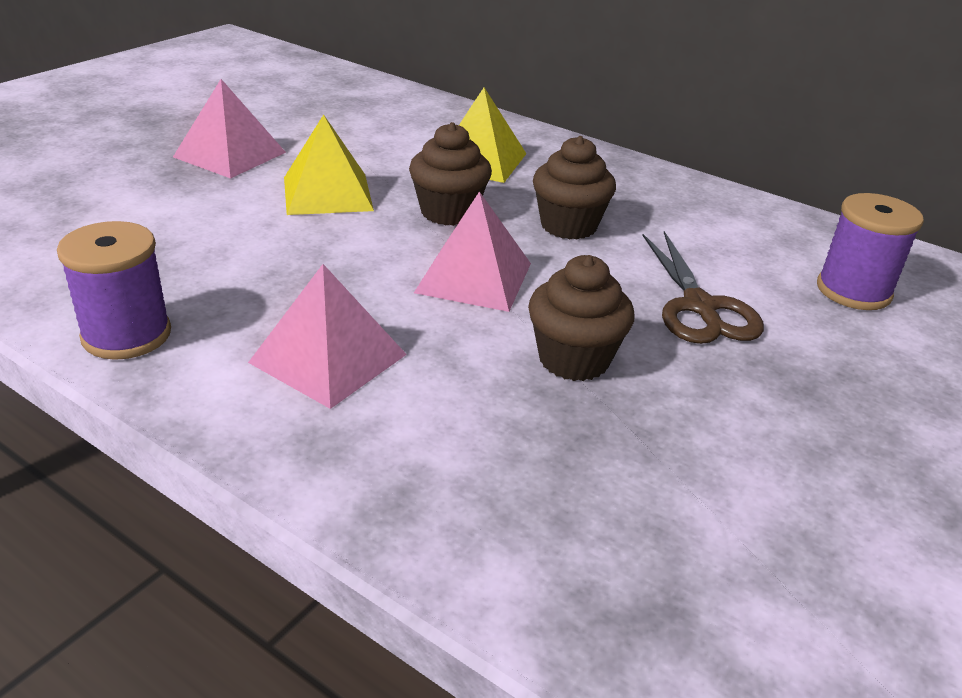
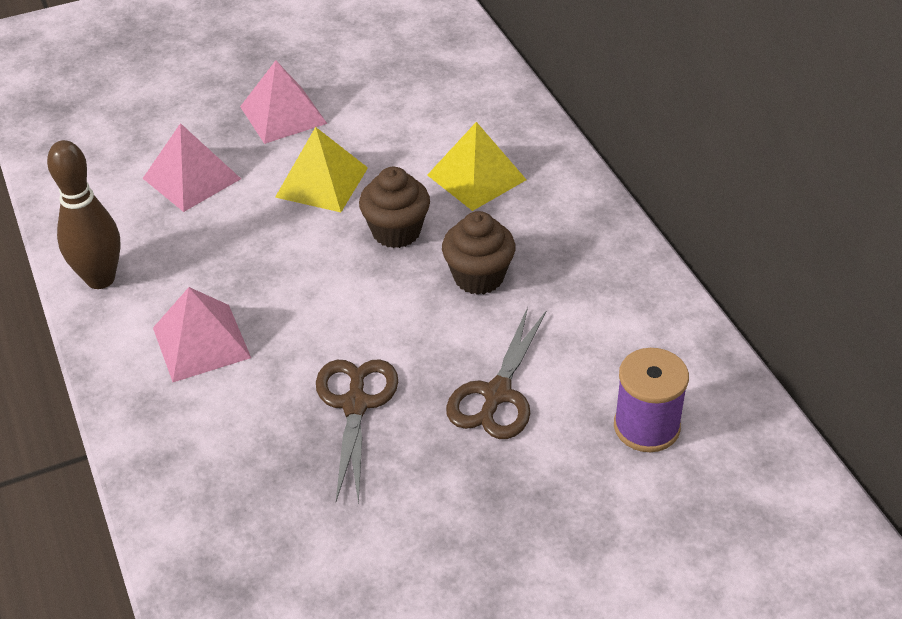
camera: 35 degrees right, 10 degrees up
(126, 335) = (100, 279): purple spool -> brown bowling pin
(474, 277) = (355, 305): pink pyramid -> pink pyramid (192, 178)
(574, 359) = (355, 404): brown cupcake -> brown scissors

